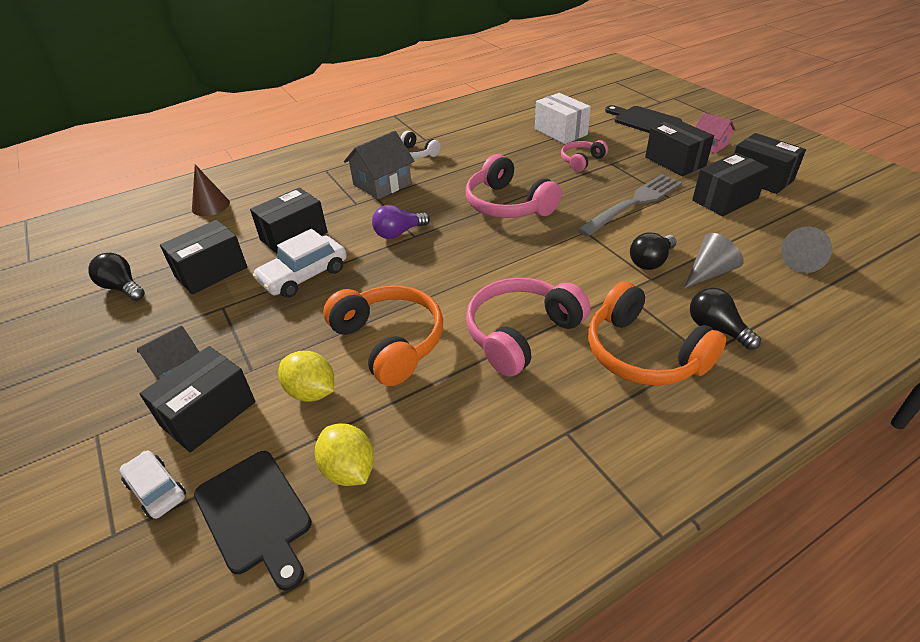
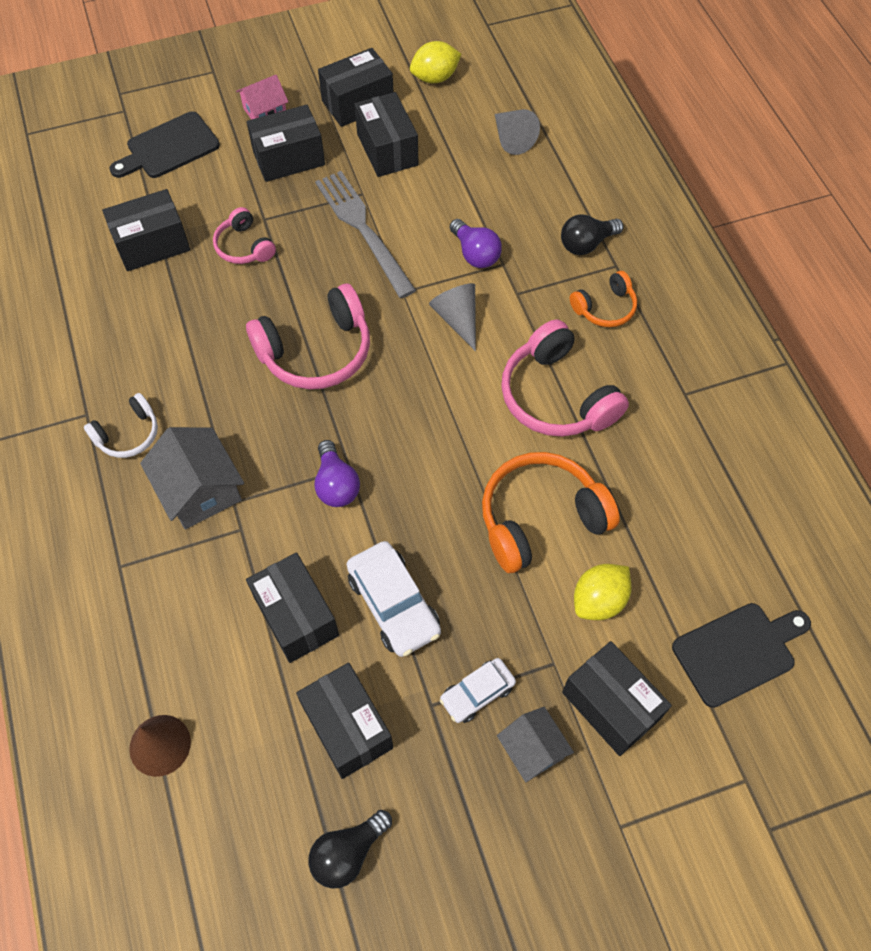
camera: 80 degrees left, 20 degrees up
(156, 490) = (701, 747): white car -> white car (477, 693)
(349, 470) = (700, 571): yellow lemon -> yellow lemon (435, 78)
(560, 132) = (152, 244): white box -> black box
(643, 353) = (605, 308): orange headphones -> orange headphones, size x0.55
(650, 261) = (475, 254): black light bulb -> purple light bulb
(709, 272) = (507, 215): grey cone -> grey cone (457, 319)

